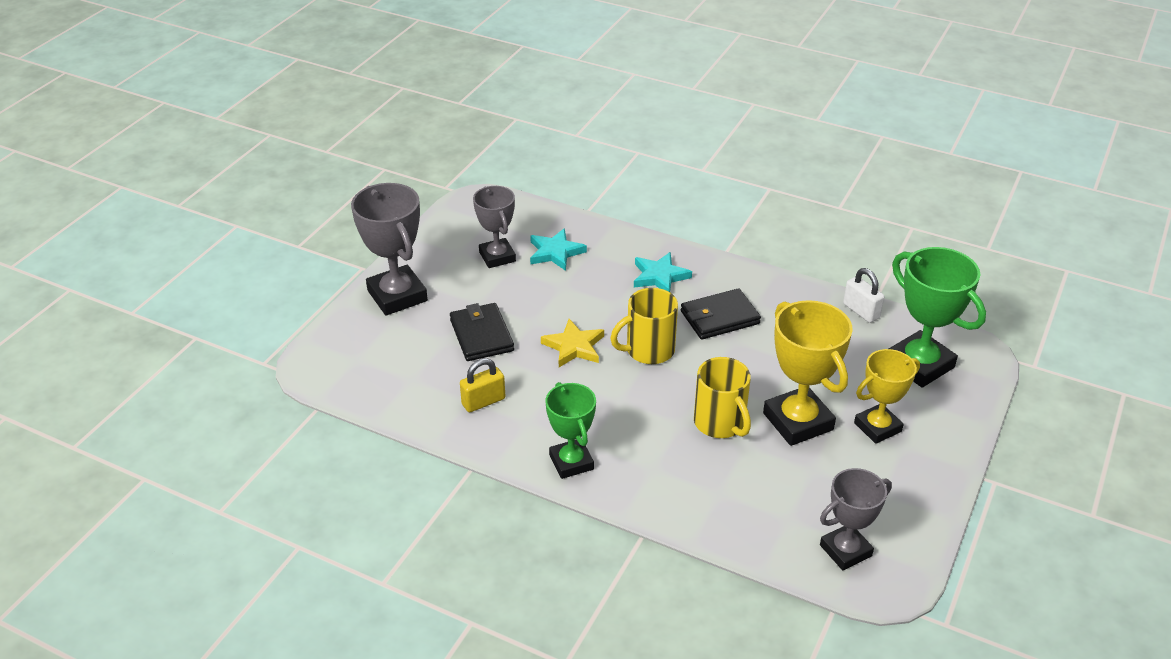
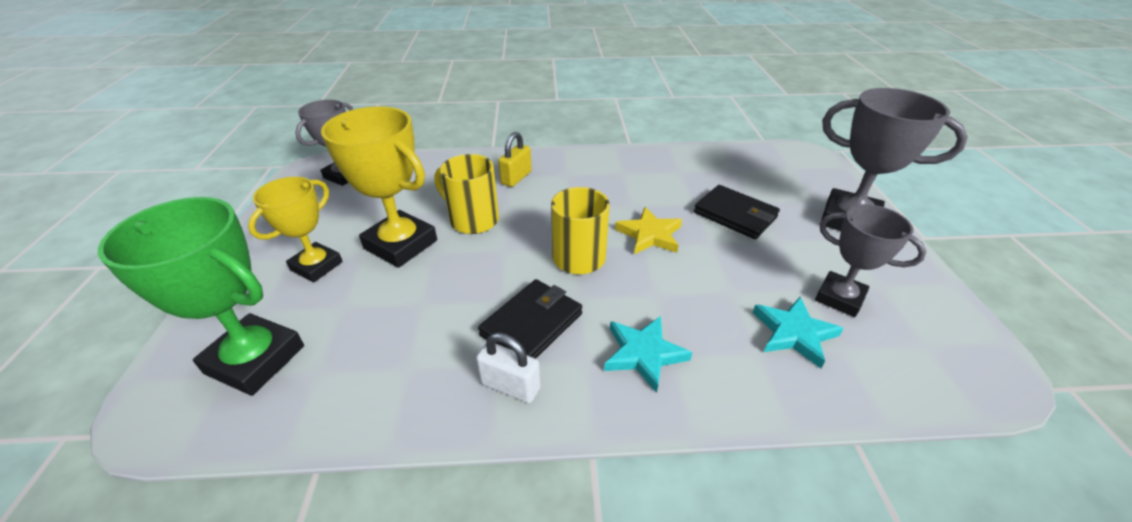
camera: 150 degrees right, 0 degrees up
(483, 401) = (668, 174): yellow padlock -> yellow padlock (516, 178)
(571, 462) = (569, 162): green trophy -> none
(861, 311) = (340, 419): white padlock -> white padlock (510, 386)

